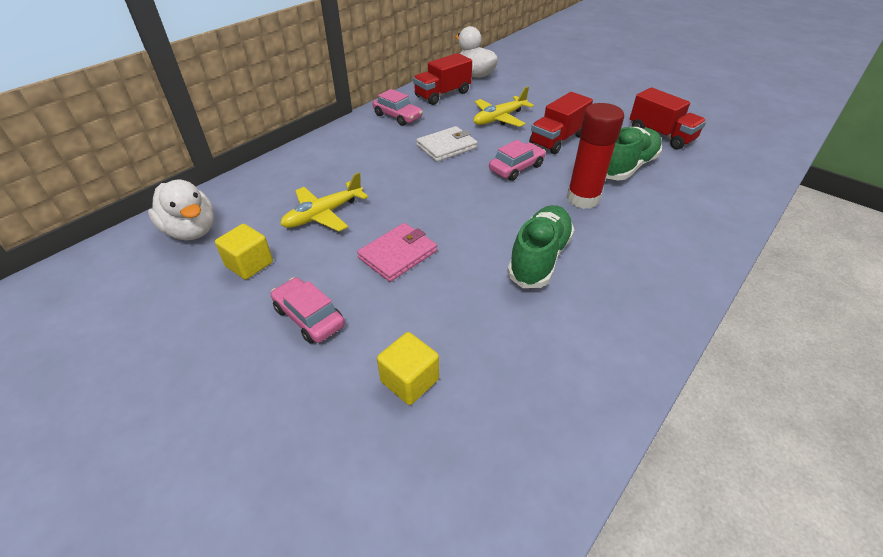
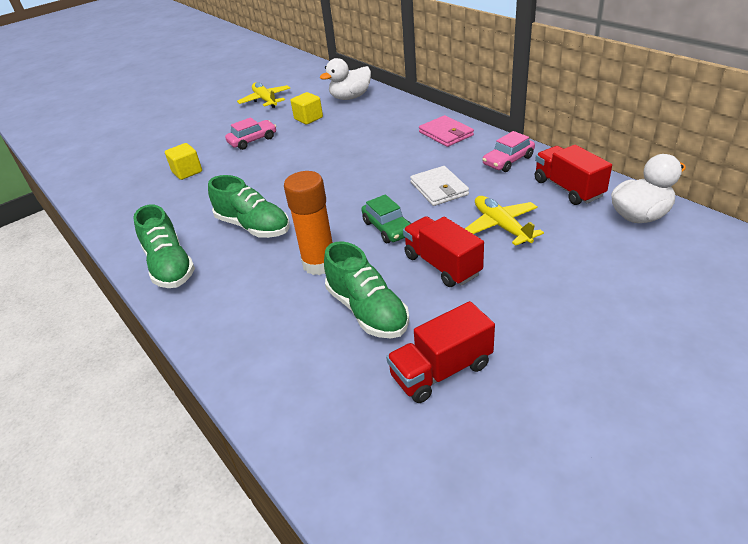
camera: 105 degrees right, 5 degrees down
(323, 214) = (350, 136): yellow plane -> yellow plane (265, 100)
(398, 254) = (291, 166): pink wallet -> pink wallet (446, 134)
(516, 168) = (388, 228): pink car -> green car
(583, 199) = (319, 264): red glue stick -> orange glue stick
(639, 313) = (170, 266): none -> green shoe

